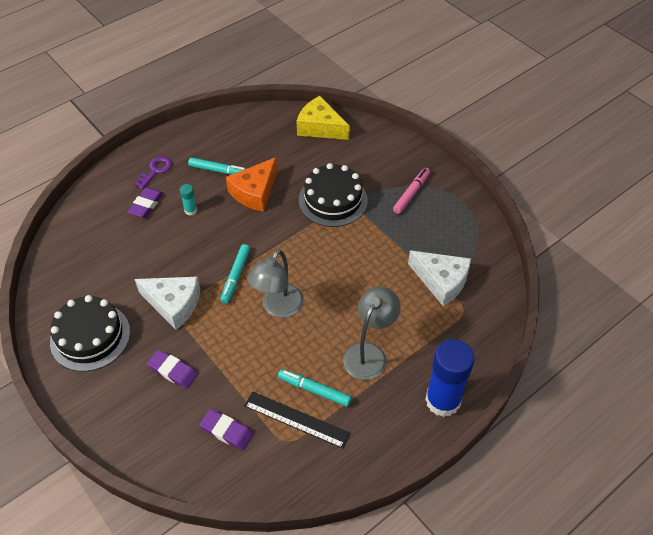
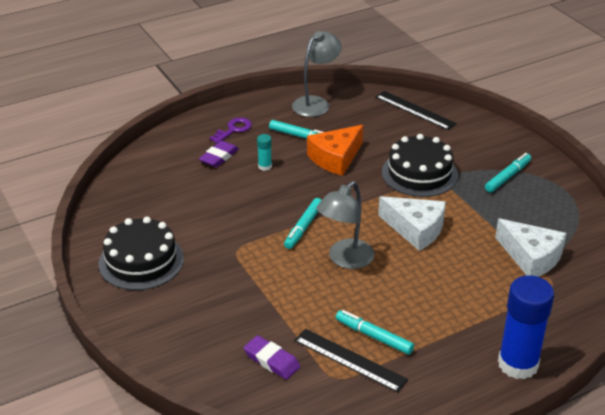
camera: 10 degrees right, 15 degrees down
(173, 304) = (233, 244): white cheese -> white cheese (415, 229)
(173, 371) = (223, 301): purple eraser -> none
(320, 127) = (415, 110): yellow cheese -> black ruler
(369, 353) = (440, 311): grey lamp -> grey lamp (316, 103)
(411, 193) = (507, 177): pink marker -> turquoise marker

